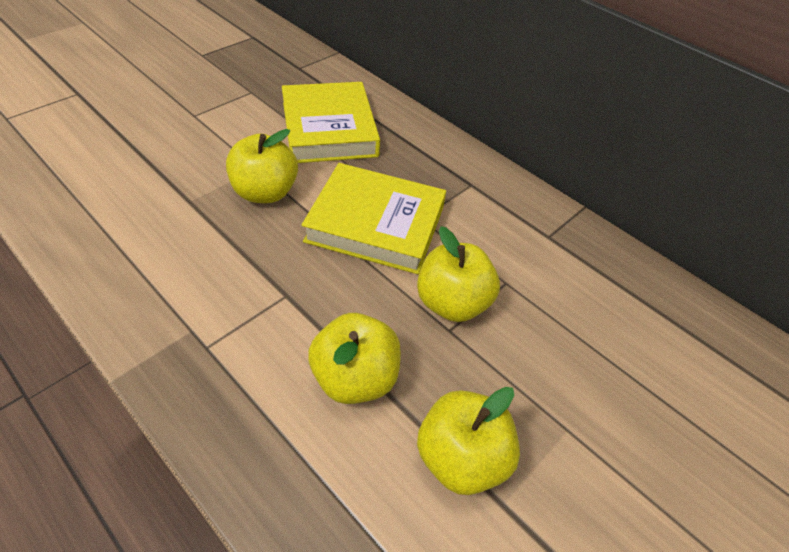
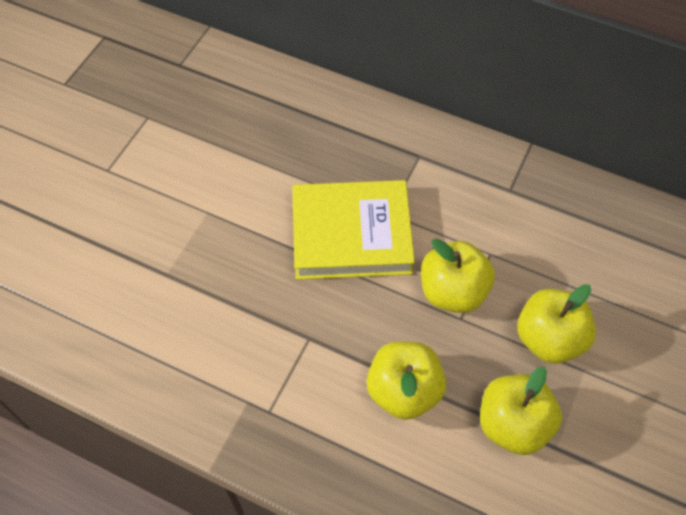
camera: 15 degrees left, 10 degrees up
(265, 192) = (232, 238): yellow apple -> yellow apple (549, 339)
(329, 129) = (253, 138): yellow book -> none

